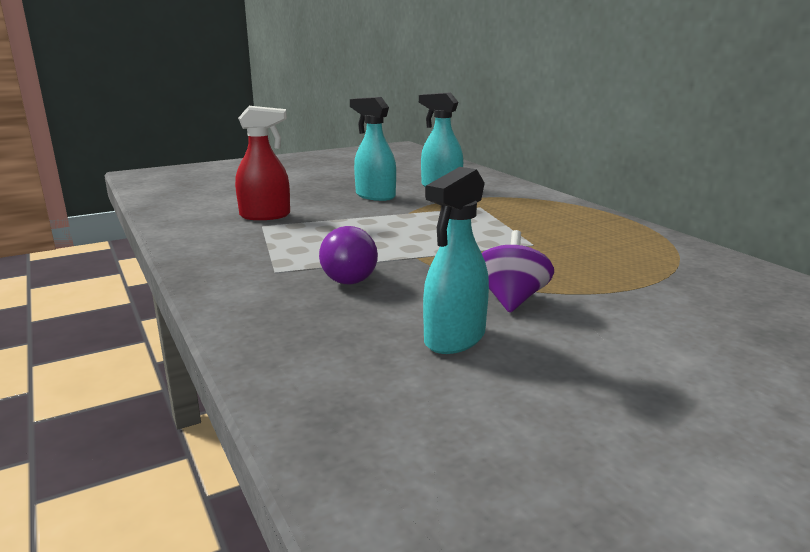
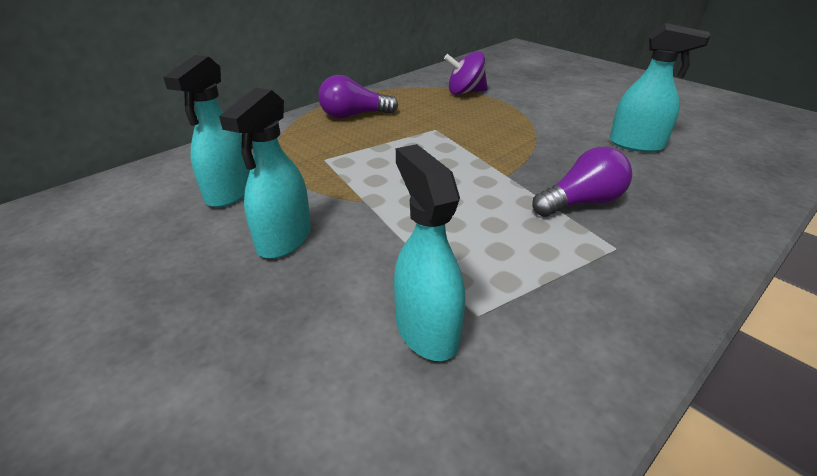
camera: 105 degrees left, 15 degrees up
(265, 216) = (426, 330): red spray bottle -> turquoise spray bottle
(511, 300) = (558, 132): purple spinning top -> purple spinning top (465, 92)
(575, 219) = (354, 115): none -> purple light bulb

